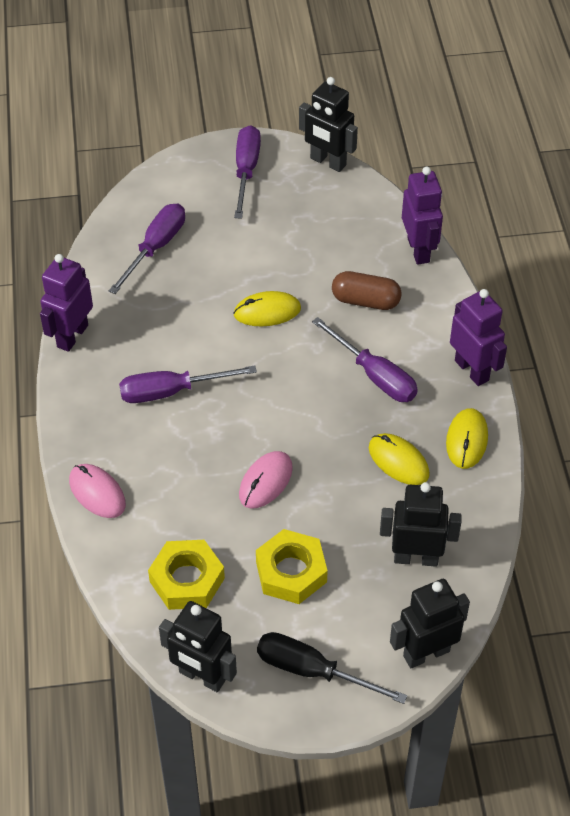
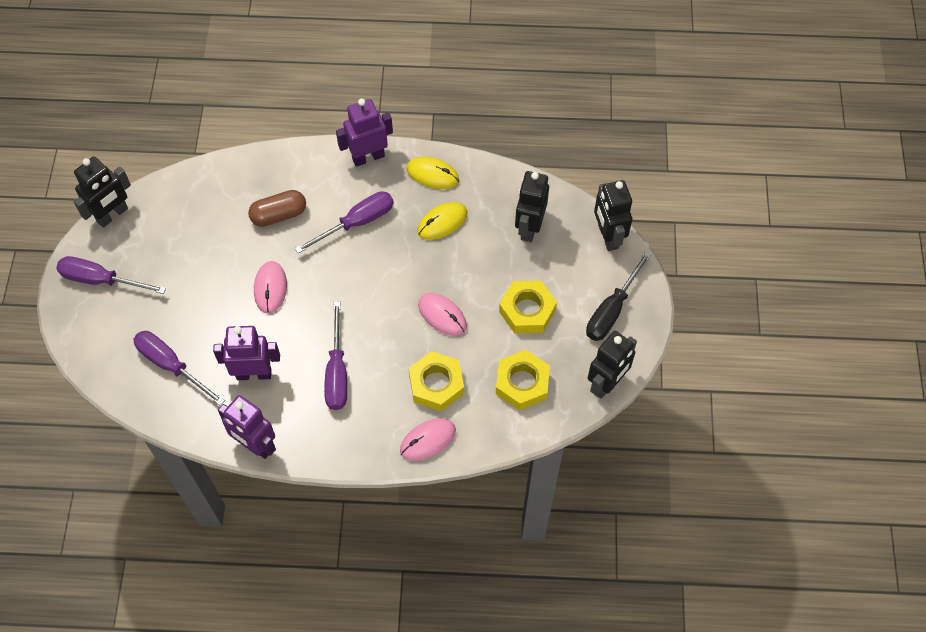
camera: 80 degrees left, 10 degrees up
(171, 490) = (436, 384): none -> yellow nut
(267, 312) = (270, 288): yellow mouse -> pink mouse
(365, 301) = (279, 215): brown capsule -> brown capsule turned 45 degrees clockwise
(419, 250) = (235, 167): purple robot -> purple robot (254, 373)

